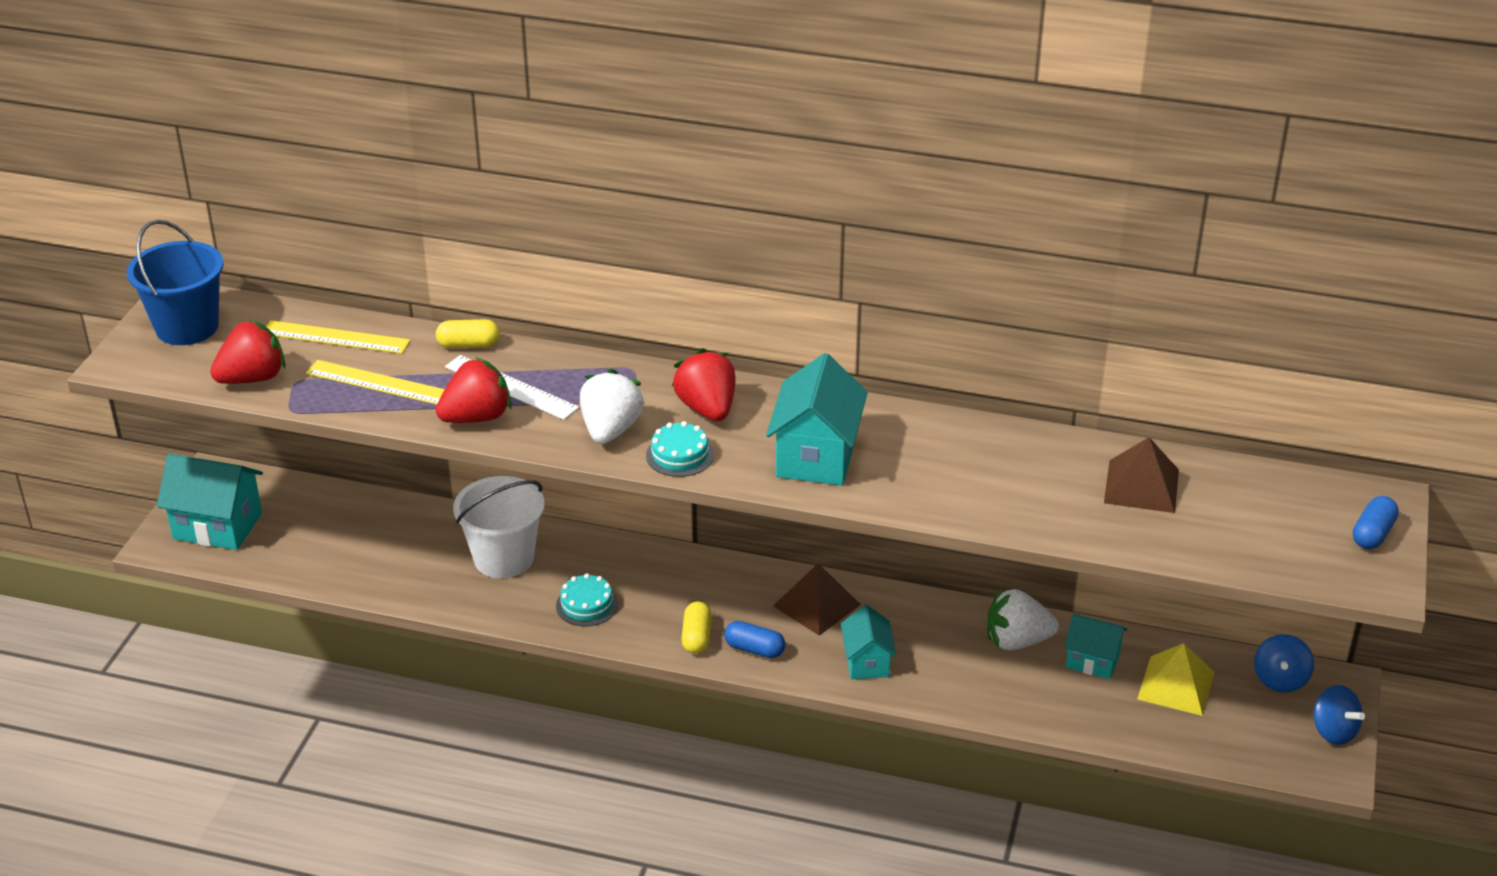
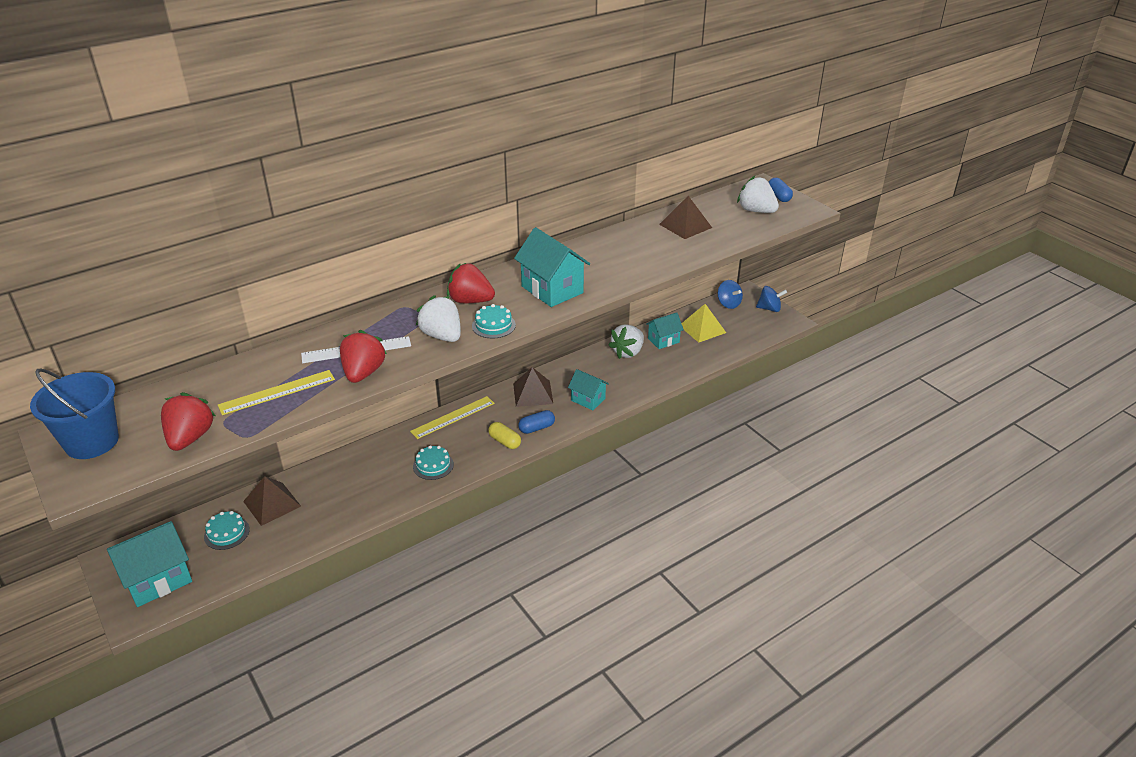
camera: 50 degrees left, 0 degrees up
(322, 525) = (226, 533): none -> turquoise cake
(335, 337) = (207, 388): yellow ruler -> yellow ruler (453, 417)
(395, 525) = (272, 503): none -> brown pyramid
(468, 345) = (296, 346): yellow capsule -> none
(504, 558) = (358, 476): white bucket -> none
(1290, 532) = (756, 211): none -> white strawberry

